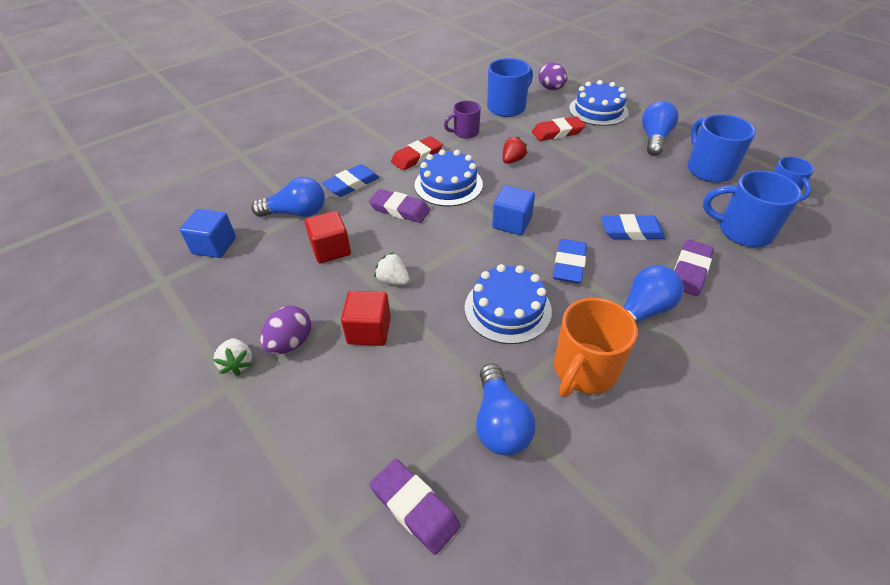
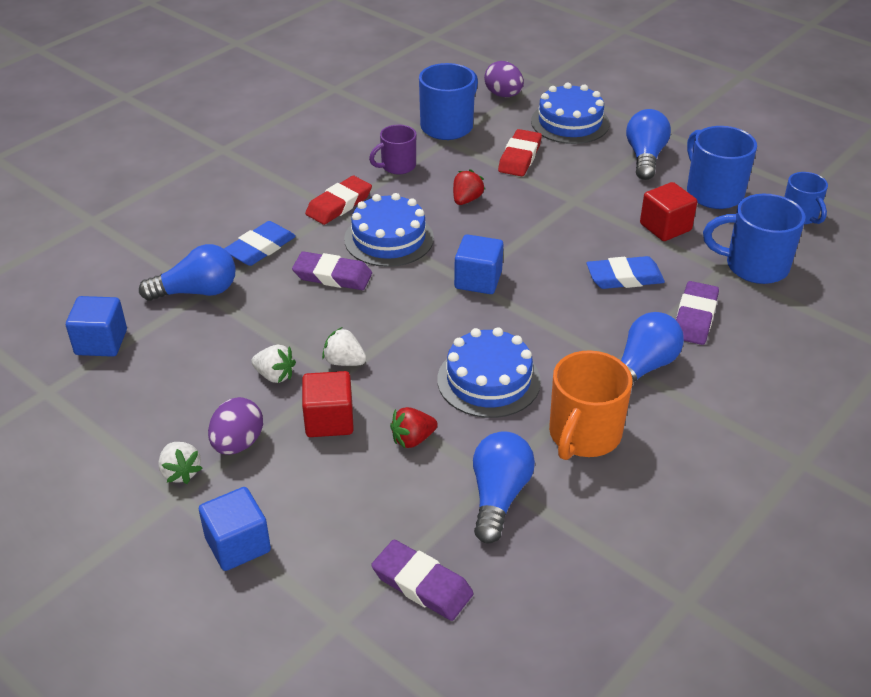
camera: 10 degrees left, 5 degrees down
(263, 440) = (238, 545): none -> blue cube
(331, 249) = (256, 333): red cube -> red cube (665, 227)
(336, 286) = (275, 375): none -> white strawberry
(434, 356) = (412, 439): none -> red strawberry
(500, 422) = (498, 496): blue light bulb -> blue light bulb turned 150 degrees counterclockwise
(557, 132) = (520, 157): red eraser -> red eraser turned 45 degrees counterclockwise
(569, 264) = (554, 323): blue eraser -> none

